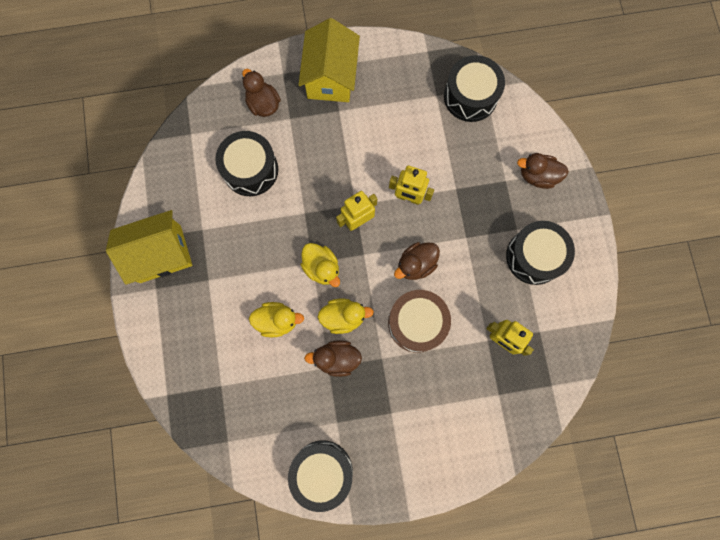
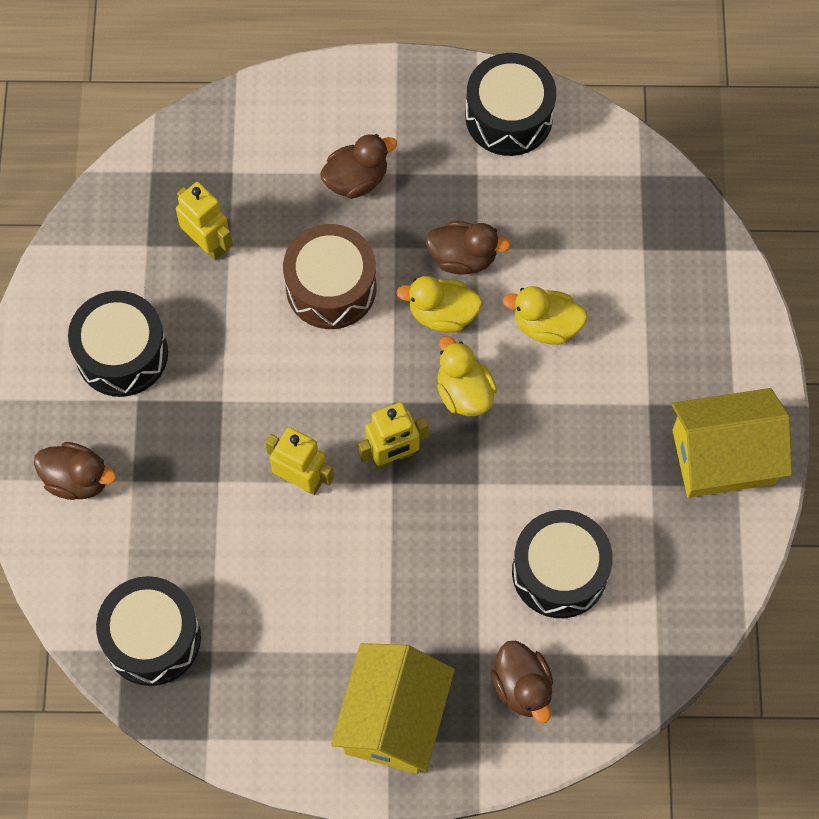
camera: 170 degrees left, 10 degrees down
(416, 264) = (313, 372): brown duck -> brown duck (356, 179)

